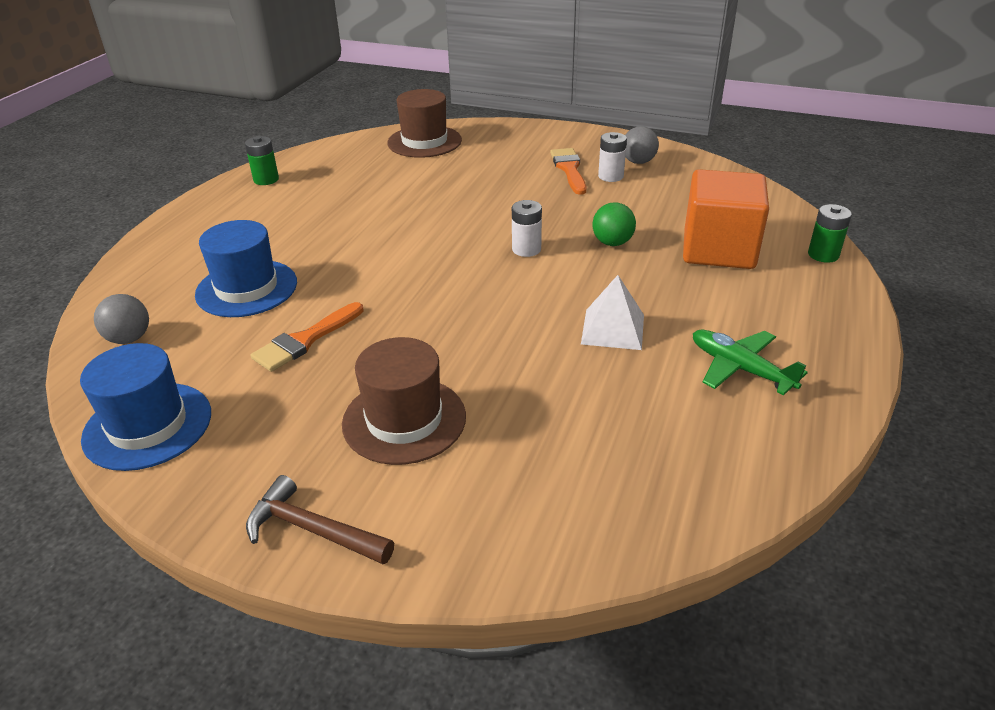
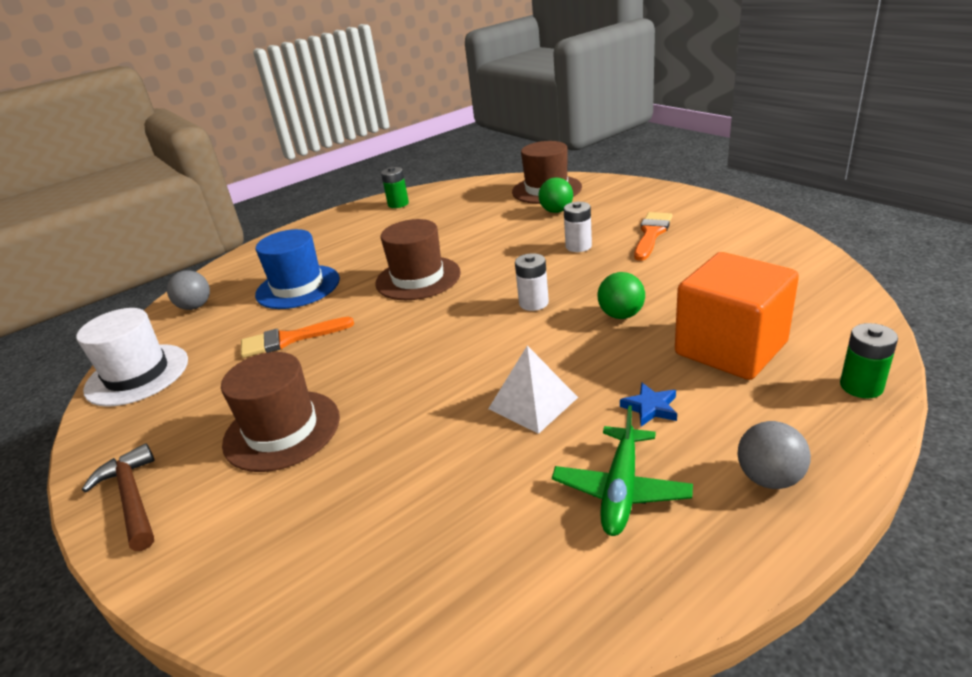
camera: 35 degrees right, 5 degrees down
(148, 426) = (137, 375): blue hat -> white hat
(383, 251) = (418, 278): none -> brown hat
(457, 161) = (556, 211): none -> green ball
(610, 176) = (687, 248): white battery -> white battery (578, 246)
(638, 162) = (731, 237): grey ball -> grey ball (769, 478)
(704, 307) = (650, 408): none -> blue star
(740, 368) = (621, 490): green plane -> green plane turned 150 degrees counterclockwise

